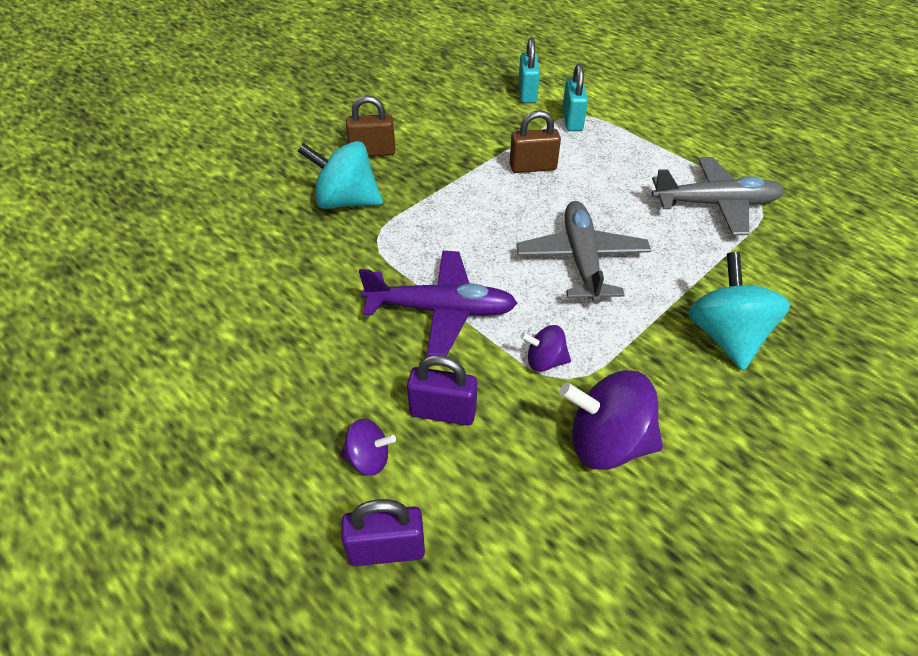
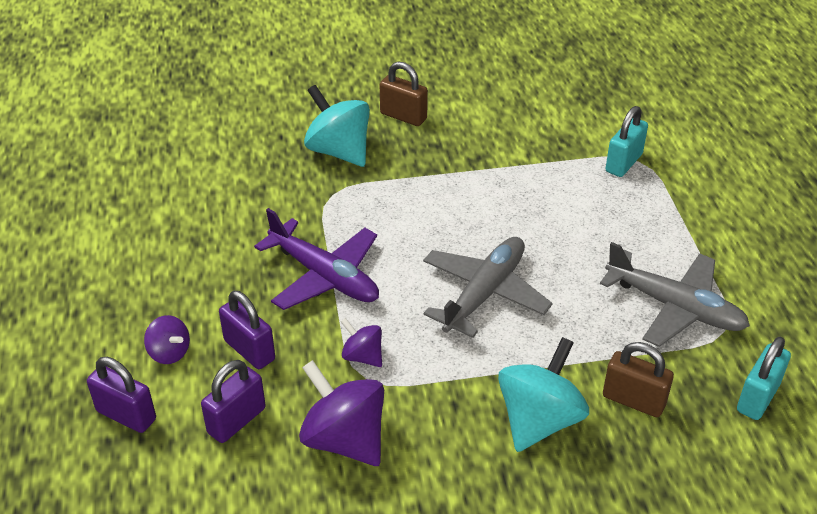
camera: 35 degrees right, 5 degrees down
(499, 486) = (236, 420): none -> purple padlock
(527, 93) = (608, 117): turquoise padlock -> turquoise padlock (757, 398)
(533, 167) = (532, 192): brown padlock -> brown padlock (633, 400)

